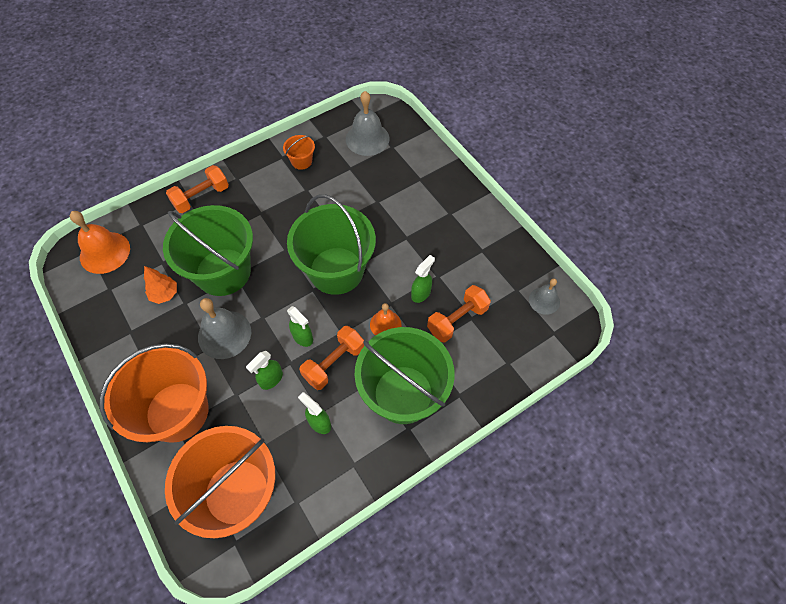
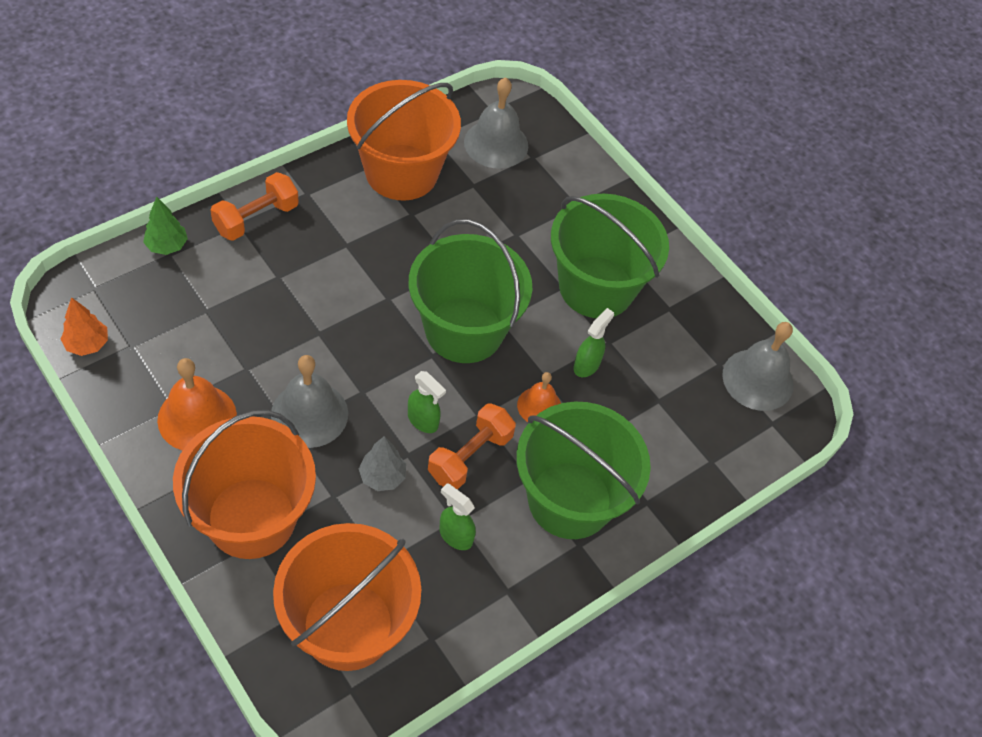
camera: 10 degrees left, 5 degrees down
(105, 252) = (118, 293): orange bell -> orange bell (197, 417)
(140, 218) = (167, 246): none -> green tree
(165, 294) = (216, 356): orange tree -> orange tree (87, 344)
(223, 272) = (299, 327): green bucket -> green bucket (596, 287)
(271, 379) = (382, 477): green spray bottle -> grey tree
(301, 161) = (401, 172): orange bucket -> orange bucket, size x2.37
(457, 320) = (639, 402): orange dumbbell -> none
(544, 300) = (758, 379): grey bell -> grey bell, size x1.66

